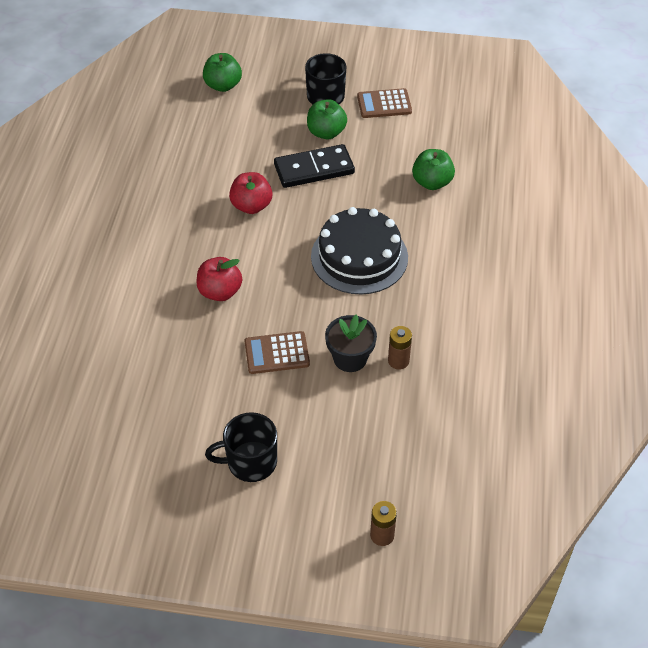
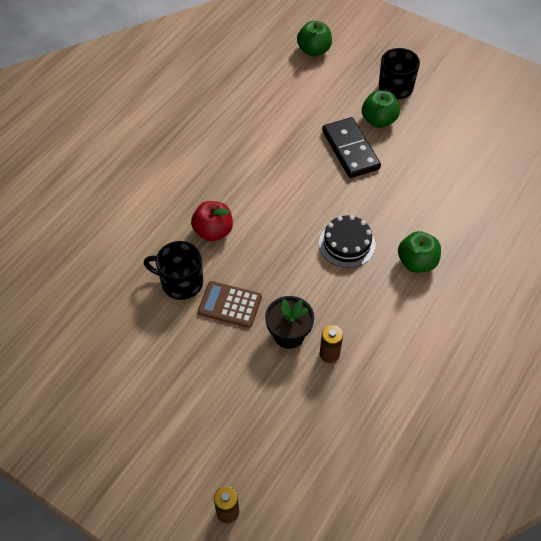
camera: 25 degrees right, 5 degrees up
(250, 462) = (155, 394): black mug -> black mug (181, 282)
(251, 206) = (280, 164): red apple -> none
(314, 169) = (350, 150): black domino -> black domino turned 60 degrees clockwise
(359, 257) = (347, 244): black cake -> black cake, size x0.62
(384, 104) = (443, 111): brown calculator -> none
(432, 182) = (448, 198): green apple -> green apple (417, 262)

